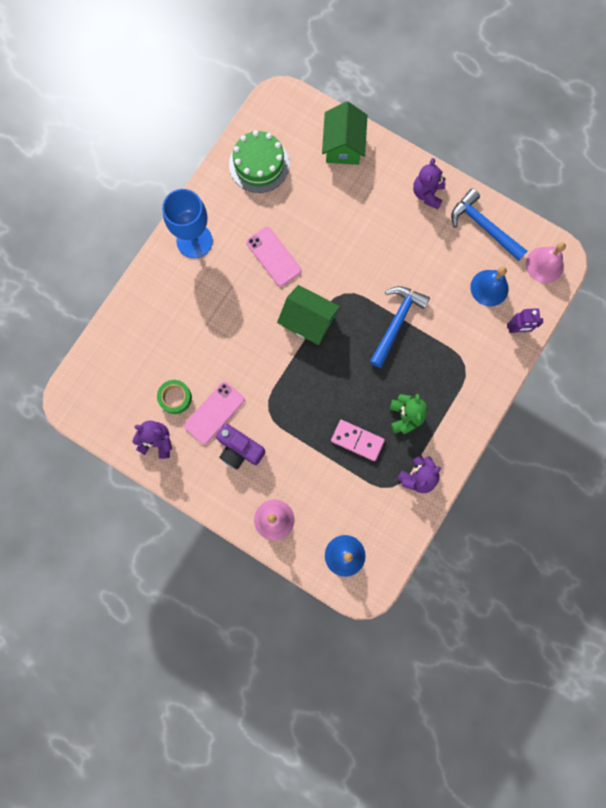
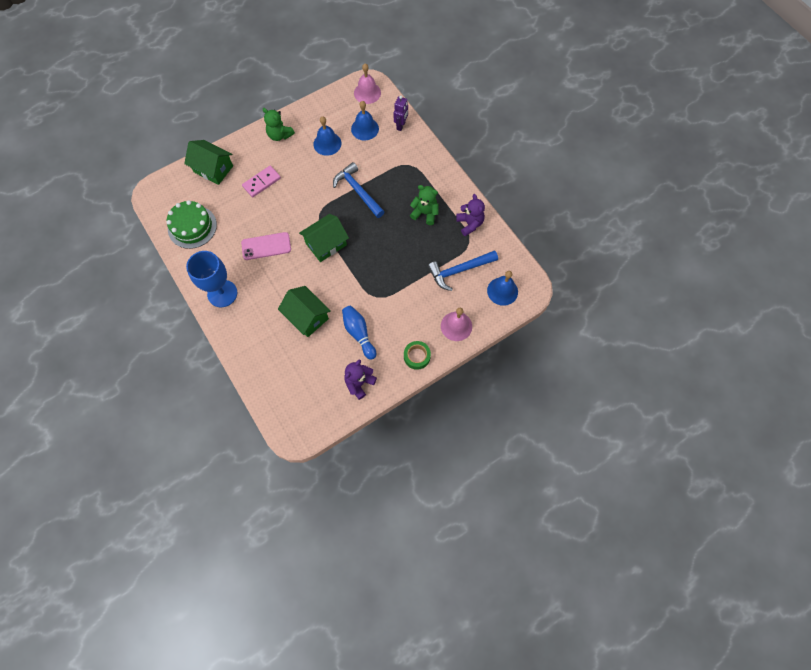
camera: 65 degrees left, 10 degrees down
(175, 398) = (333, 356): green tape -> green tape (417, 356)
(208, 346) = (307, 317): none -> green house
(214, 413) = (359, 333): pink phone -> blue bowling pin
(239, 449) = (395, 328): purple camera -> none
(357, 440) = (426, 249): pink domino -> pink domino (262, 182)
(427, 194) = (280, 135): purple teddy bear -> green teddy bear
(444, 254) = (327, 143): none -> blue bell
(483, 226) = (322, 114): blue hammer -> blue hammer (459, 271)

